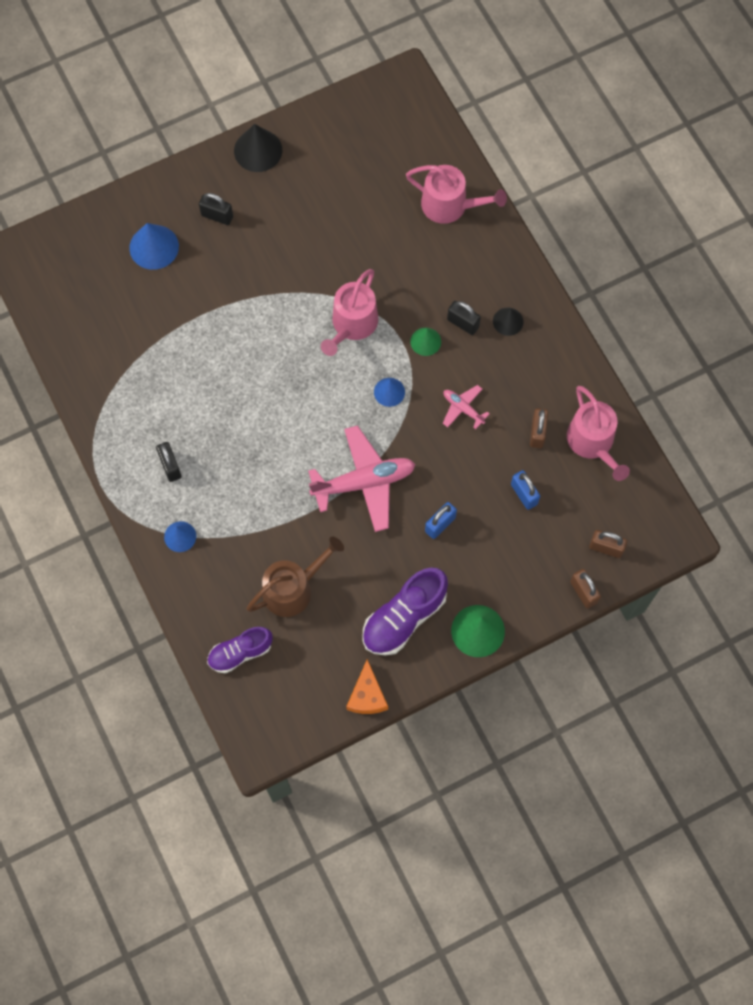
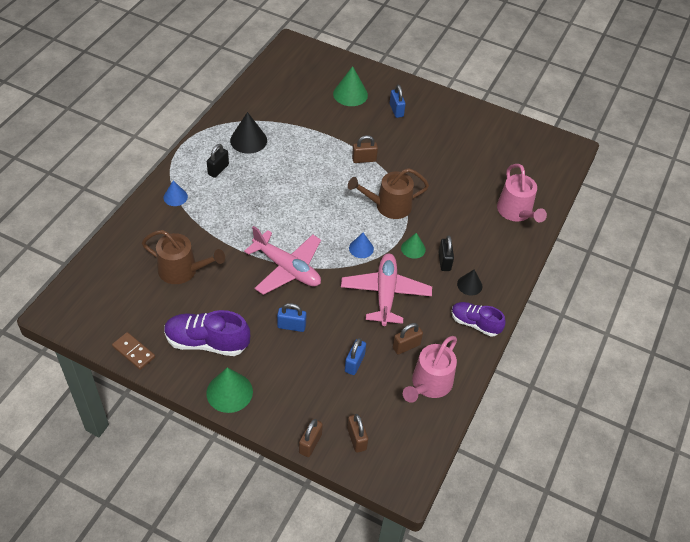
camera: 50 degrees right, 20 degrees down
(154, 247) = (350, 94): blue cone -> green cone
(217, 216) = (396, 110): black padlock -> blue padlock
(240, 652) = (117, 266): purple shoe -> purple shoe (475, 323)
(258, 150) = (455, 107): black cone -> black cone (248, 140)
(267, 303) = (364, 159): none -> brown padlock
(352, 324) = (389, 206): pink watering can -> brown watering can
(367, 695) = (133, 352): orange cheese -> brown domino
(463, 408) = (385, 294): pink plane -> pink plane, size x2.03

